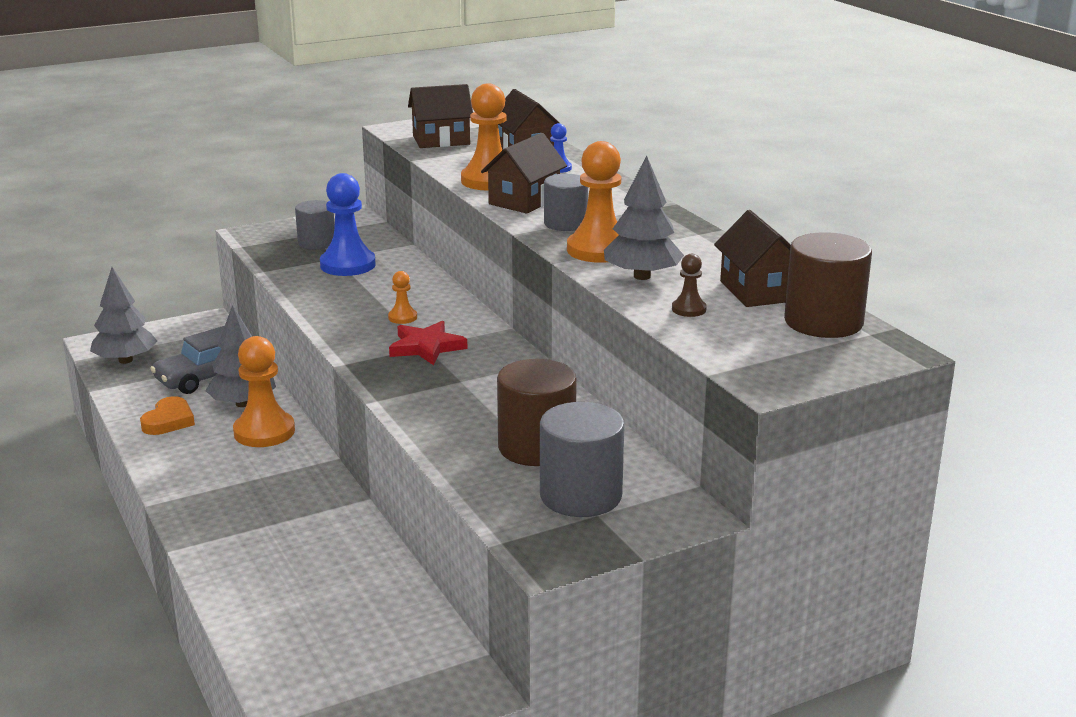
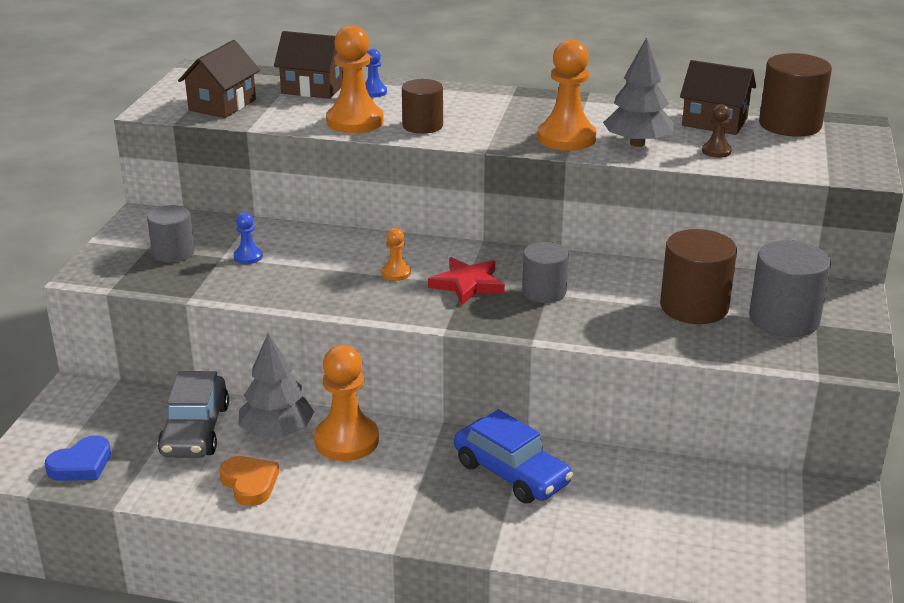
camera: 50 degrees left, 5 degrees up
(125, 360) = (81, 464): grey tree -> blue heart
(303, 512) = (511, 473): none -> blue car
(348, 265) = (248, 257): blue pawn -> blue pawn, size x0.48
(524, 201) = (422, 126): brown house -> brown cylinder
(565, 223) = (495, 130): grey cylinder -> grey cylinder (544, 292)

